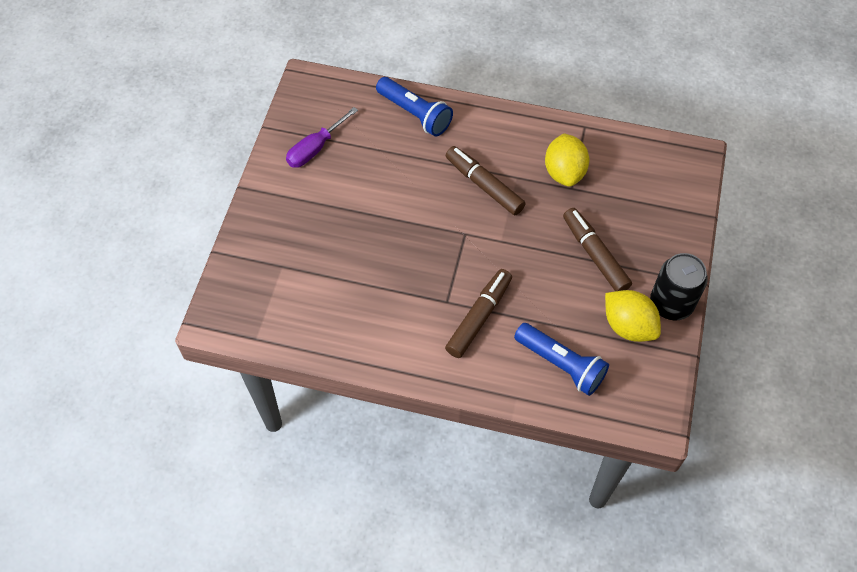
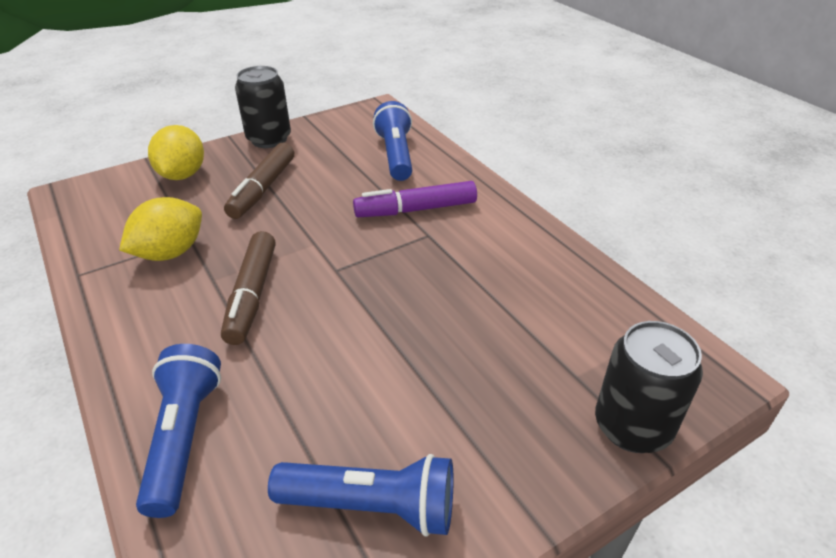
camera: 135 degrees left, 20 degrees down
(239, 258) = (632, 426): none -> black can
(315, 148) = (372, 506): purple screwdriver -> blue flashlight
(479, 317) = (415, 209): brown marker -> purple marker
(628, 326) = (317, 146): yellow lemon -> yellow lemon (182, 175)

